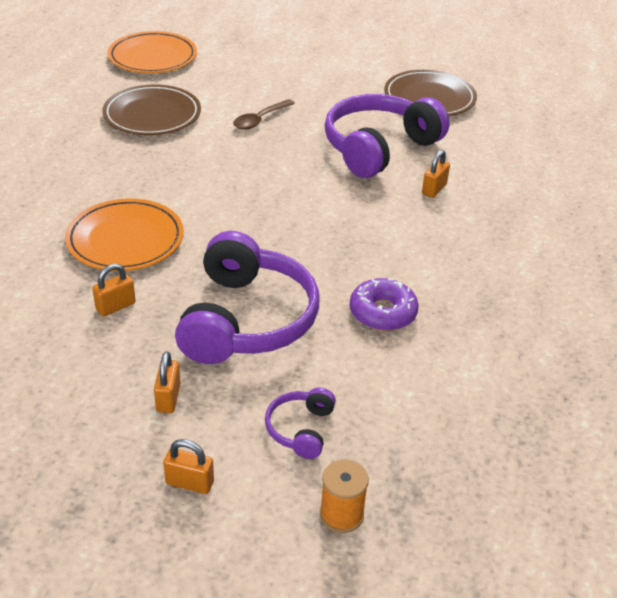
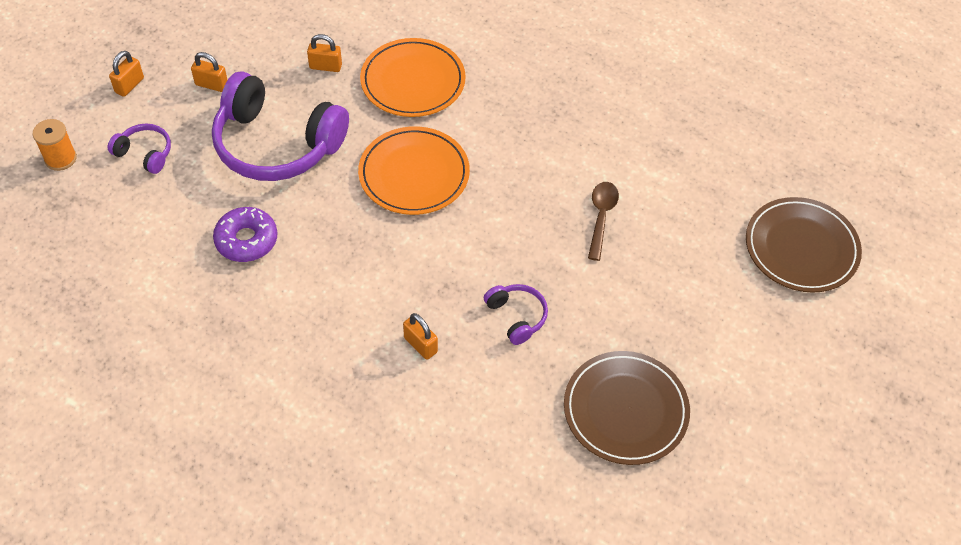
camera: 105 degrees right, 15 degrees up
(115, 306) = (325, 66): orange padlock -> orange padlock turned 60 degrees counterclockwise
(152, 115) = (628, 125): brown plate -> brown plate (801, 248)
(153, 57) = (766, 142): orange plate -> orange plate (414, 174)
(260, 120) = (601, 217): brown spoon -> brown spoon turned 45 degrees clockwise
(379, 148) = (516, 316): purple headphones -> purple headphones, size x0.45

